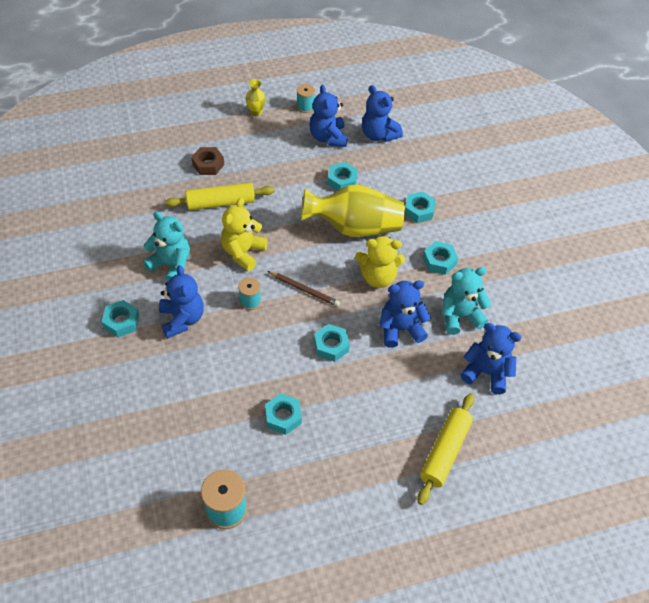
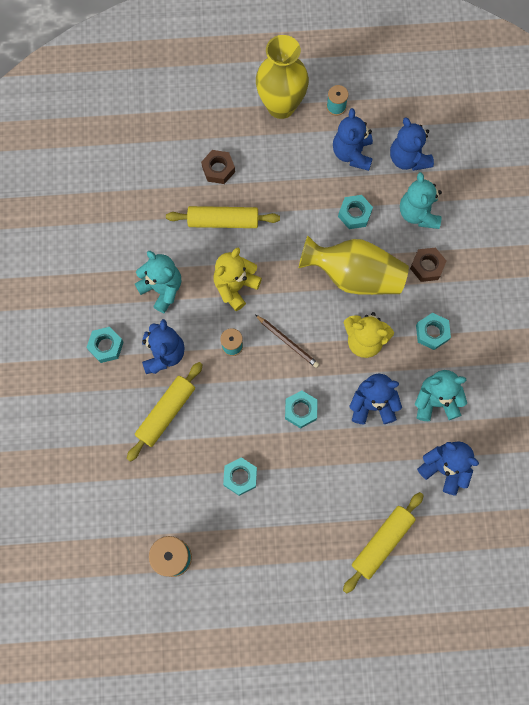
camera: 15 degrees right, 20 degrees up
(194, 371) = (166, 413): none -> yellow rolling pin
(256, 112) = (281, 106): yellow vase -> yellow vase, size x2.35
(399, 172) = (418, 213): none -> turquoise teddy bear
(419, 211) = (427, 266): turquoise nut -> brown nut

